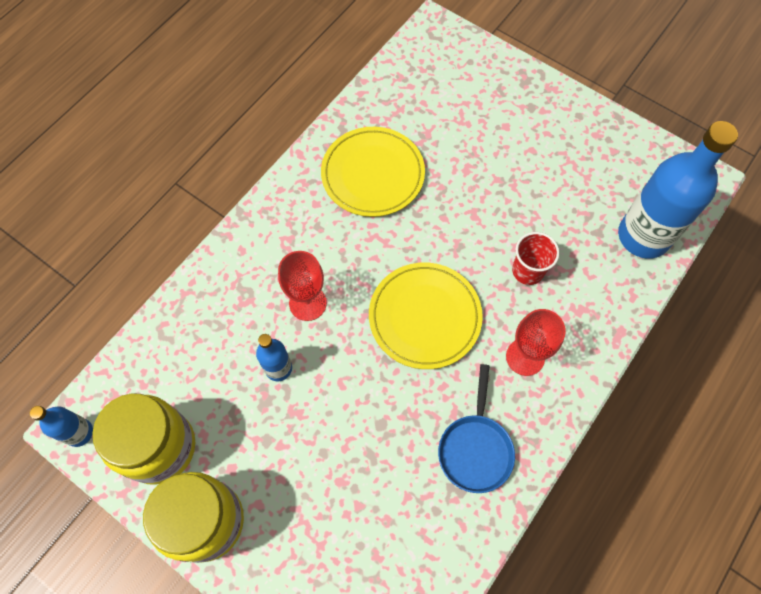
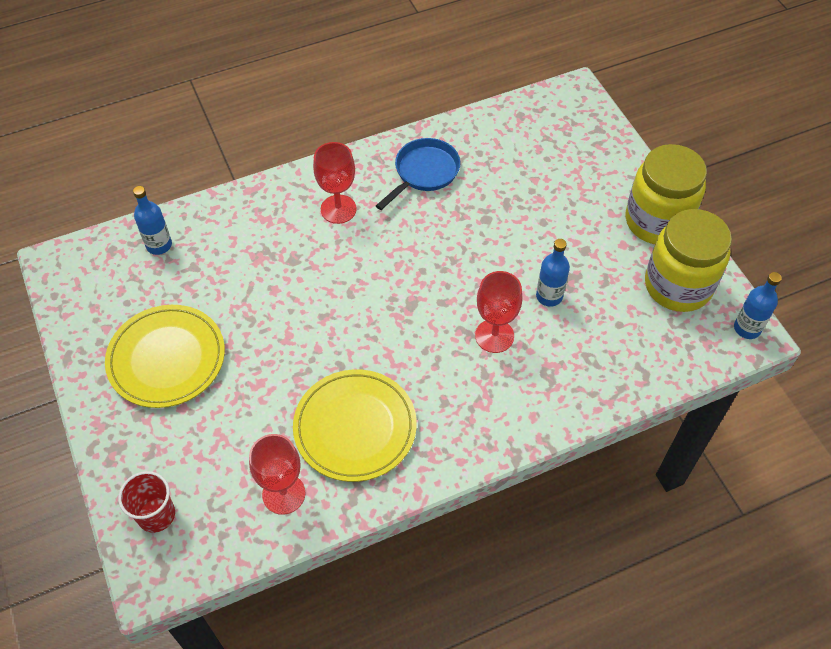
camera: 150 degrees left, 10 degrees down
(391, 109) = (283, 494): none -> red goblet
(425, 317) = (397, 275): yellow plate -> yellow plate (167, 359)
(528, 271) = (281, 267): red cup -> red cup (156, 515)
(643, 236) = (159, 245): blue bottle -> blue bottle, size x0.48

